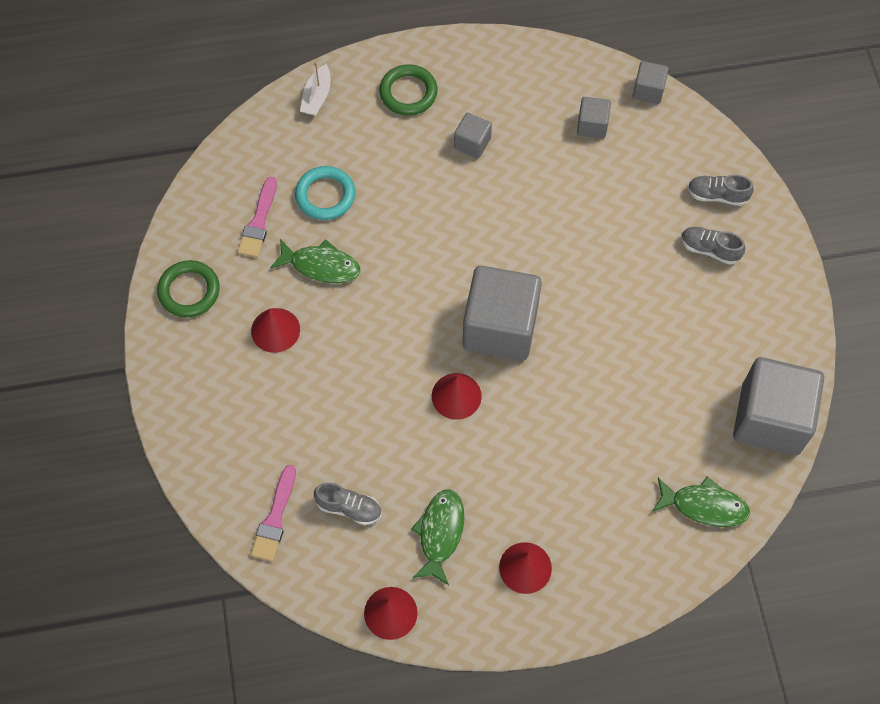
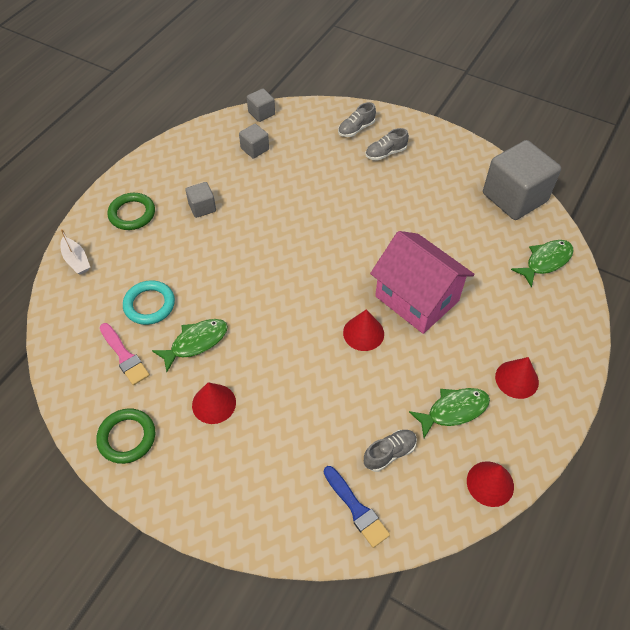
camera: 50 degrees left, 10 degrees down
(275, 518) = (356, 509): pink brush -> blue brush
(440, 533) = (453, 410): green fish -> green fish turned 105 degrees clockwise
(500, 327) = (338, 278): grey cube -> none
(540, 414) = (416, 298): none -> pink house

